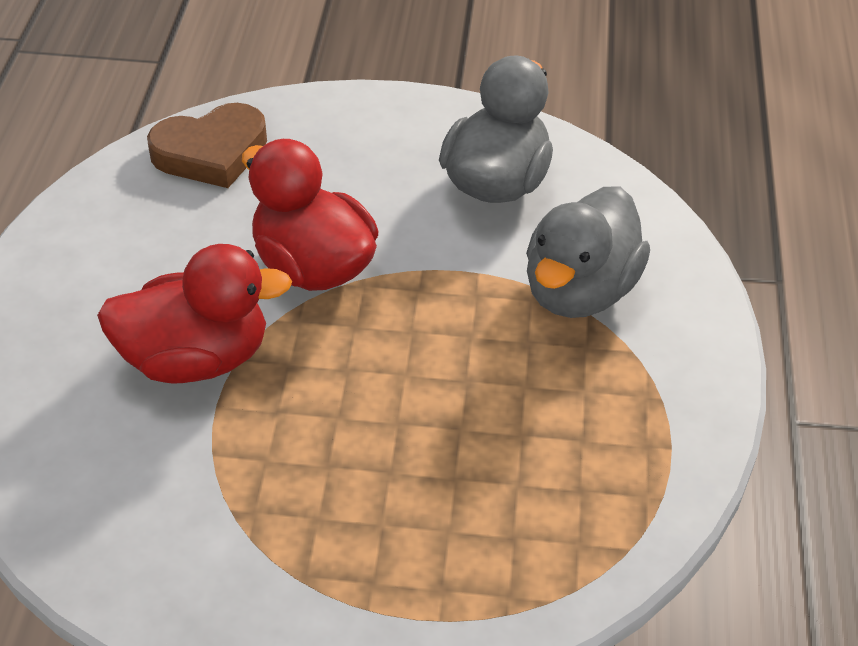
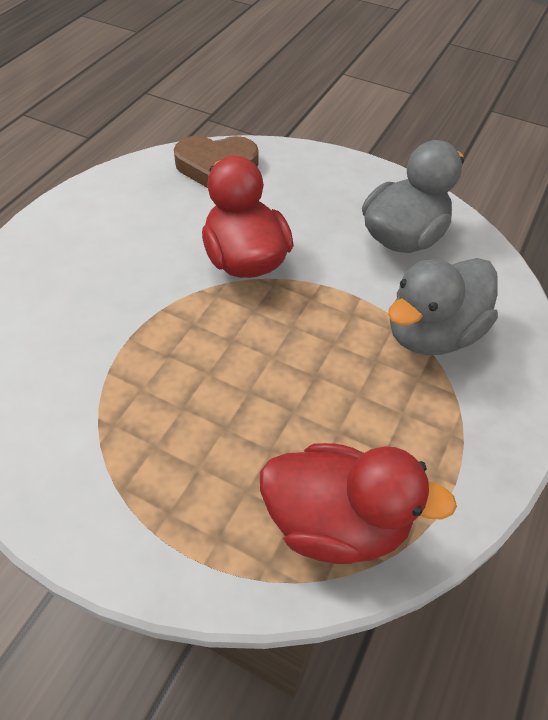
camera: 20 degrees right, 5 degrees up
(196, 358) = (133, 300): red duck -> red duck (336, 522)

